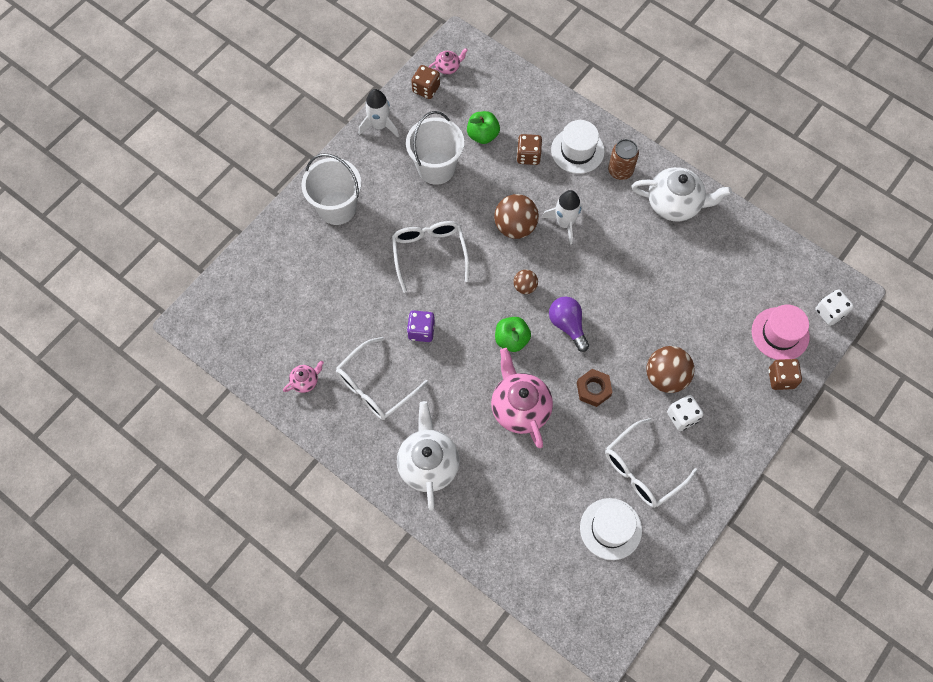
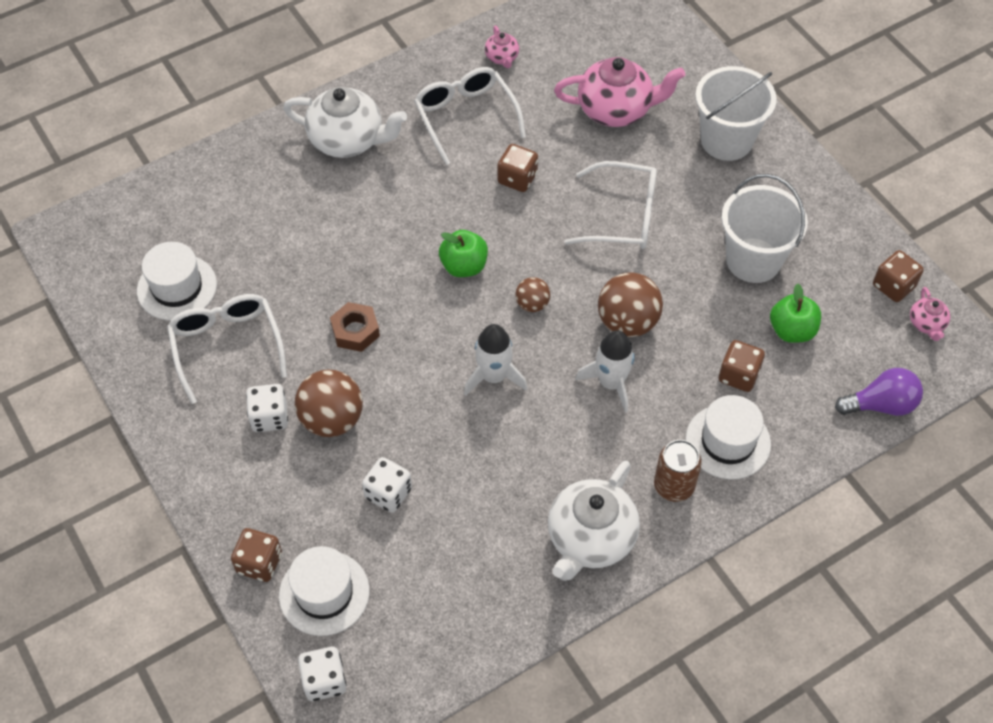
camera: 110 degrees right, 10 degrees down
(379, 125) = (844, 216): white rocket -> white rocket (494, 377)
(421, 331) = (517, 178): purple dice -> brown dice
(520, 408) = (370, 246): pink teapot -> pink teapot (616, 109)
(567, 325) = (456, 333): purple light bulb -> purple light bulb (881, 405)
(700, 323) = (388, 493): none -> white dice
(780, 334) = (324, 593): pink hat -> white hat

